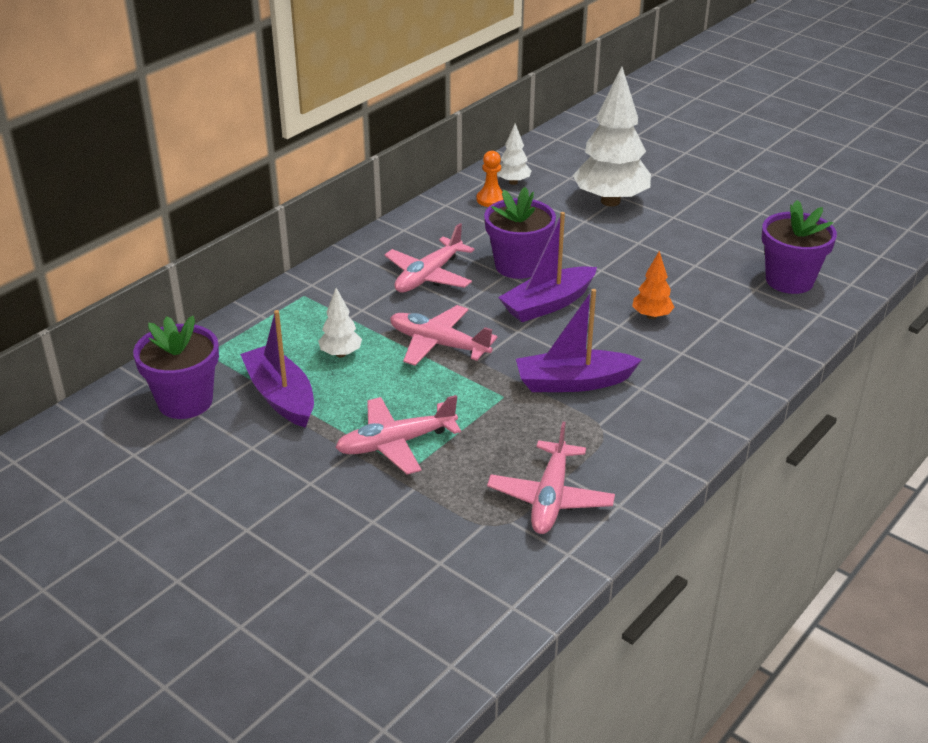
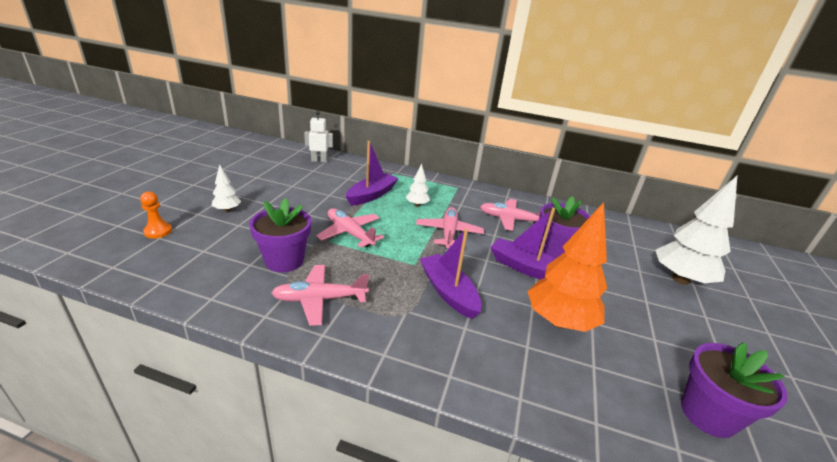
camera: 65 degrees right, 5 degrees down
(90, 439) = (319, 160): none -> white robot
(185, 402) = (354, 174): purple flower pot -> purple flower pot (284, 260)
(491, 199) = (613, 229): orange pawn -> orange pawn (158, 231)
(513, 182) = (643, 234): white tree -> white tree (227, 210)
(651, 316) = (559, 321): orange tree -> orange tree, size x2.14

